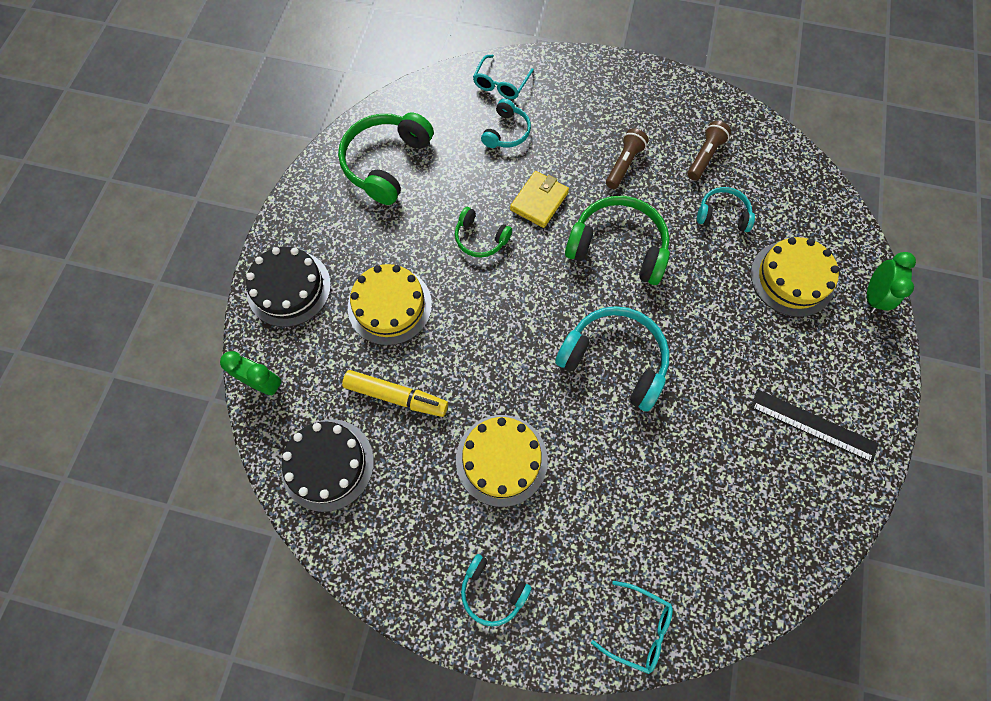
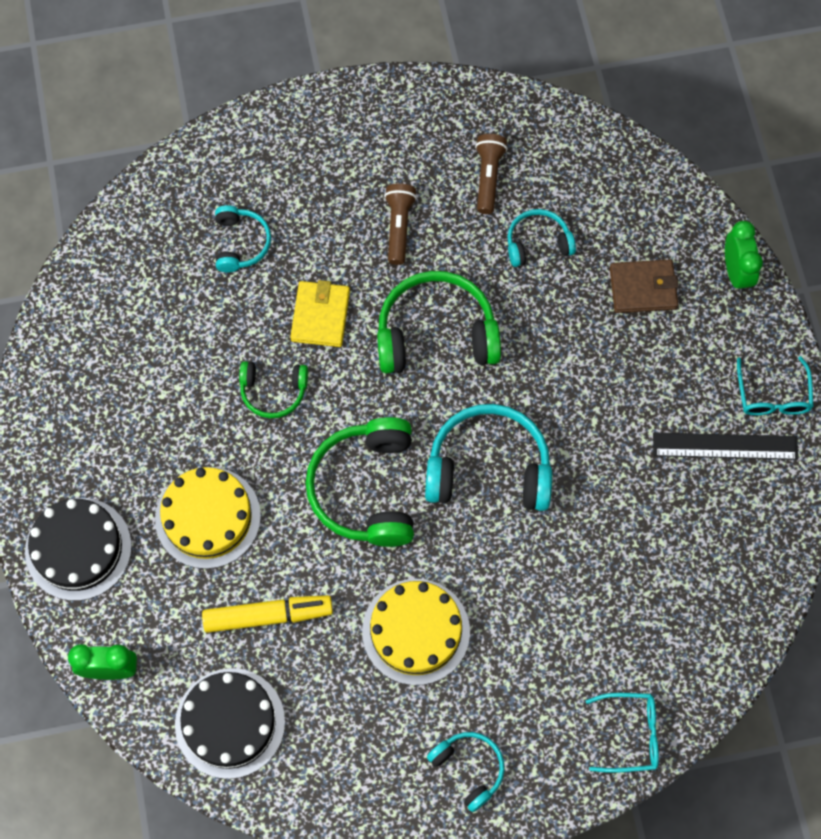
camera: 25 degrees left, 0 degrees up
(386, 163) = (113, 345): green headphones -> green headphones (366, 489)
(492, 591) = (469, 769): turquoise headphones -> turquoise headphones turned 135 degrees counterclockwise
(501, 84) = (203, 181): turquoise glasses -> turquoise glasses (772, 395)
(792, 278) = (643, 288): yellow cake -> brown wallet

